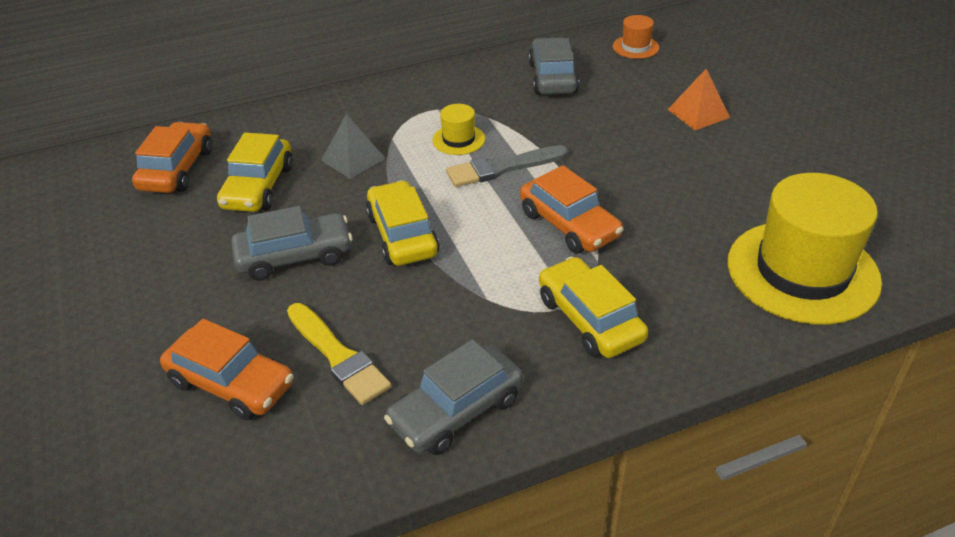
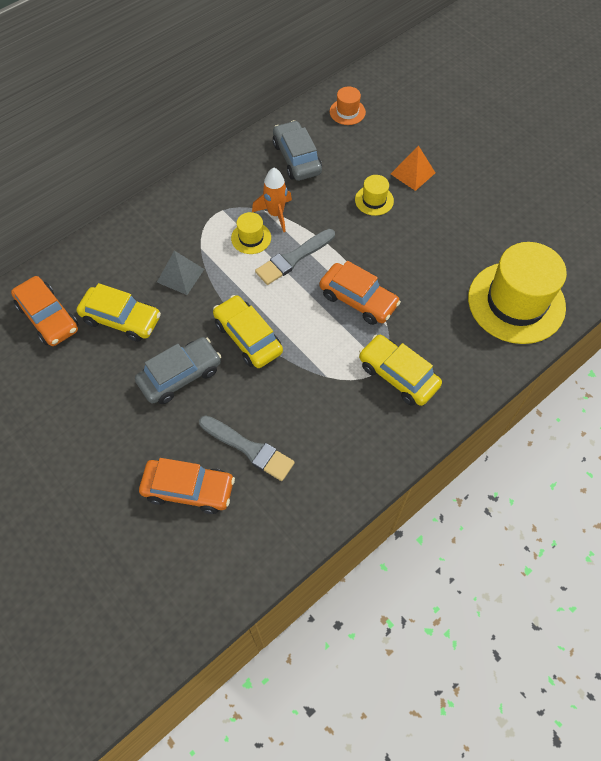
camera: 20 degrees left, 20 degrees up
(177, 169) = (48, 317): orange car -> orange car turned 150 degrees clockwise
(258, 187) = (121, 319): yellow car -> yellow car turned 60 degrees counterclockwise
(338, 356) = (249, 449): yellow brush -> grey brush
(456, 411) = (341, 467): grey car -> none
(501, 123) = (275, 214): none -> orange rocket
(635, 130) = (374, 200): none -> yellow hat

